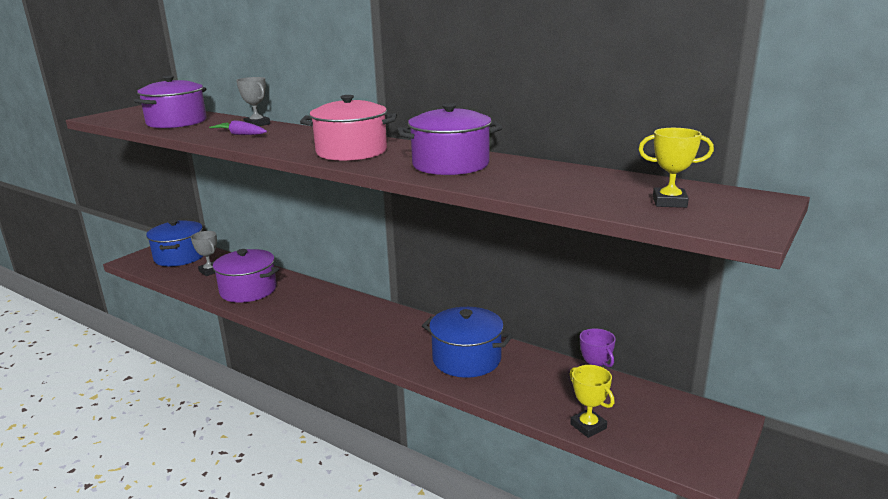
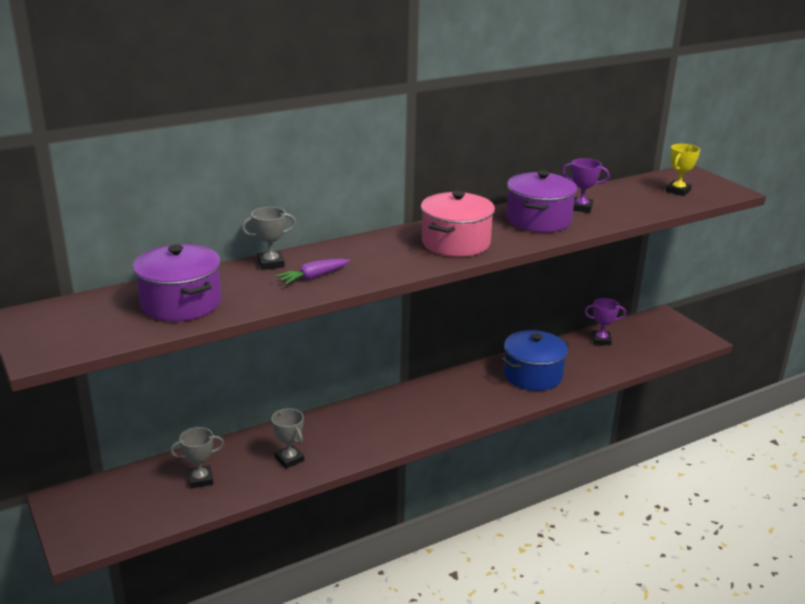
camera: 65 degrees left, 5 degrees up
(180, 257) = (119, 499): blue pot -> none
(248, 290) = (289, 459): purple pot -> grey trophy
(516, 173) = (581, 208): none -> purple trophy
(588, 426) = (645, 358): yellow trophy -> none

